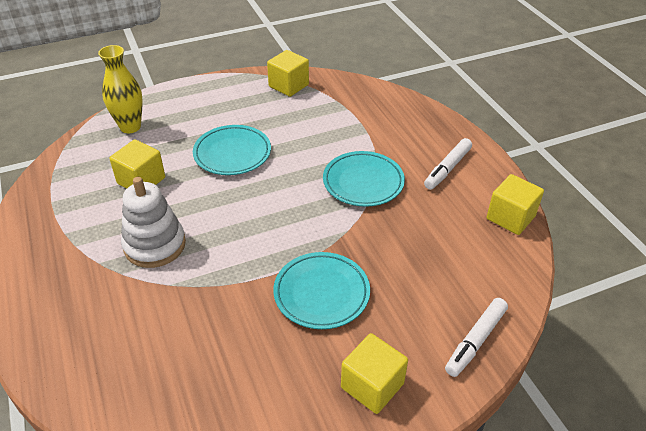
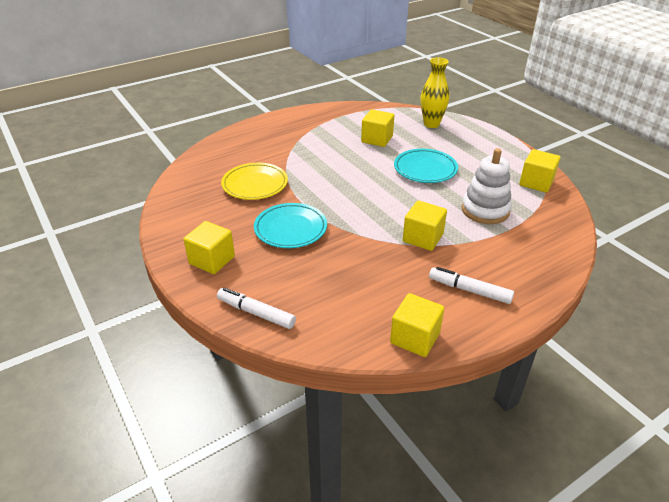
camera: 80 degrees right, 5 degrees down
(155, 245) = (318, 156): white stacking toy -> white stacking toy (485, 210)
(202, 325) = (255, 185): none -> yellow plate
(363, 182) = (423, 238): turquoise plate -> yellow cube

